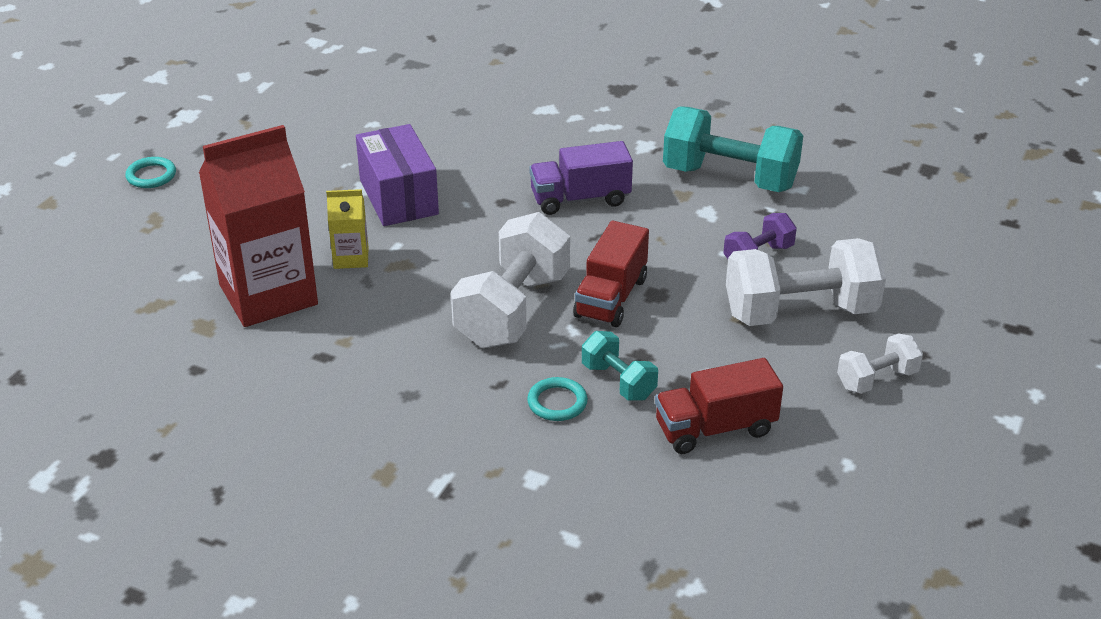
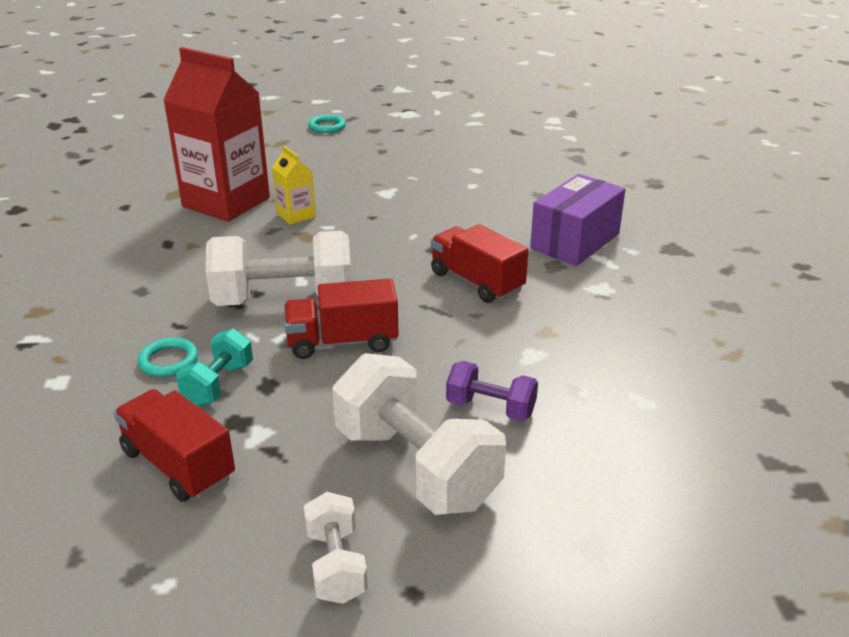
camera: 60 degrees right, 5 degrees down
(399, 197) = (392, 208): purple box -> purple box (575, 241)
(580, 199) = (476, 282): purple truck -> red truck
(729, 178) = (607, 350): turquoise dumbbell -> none
(877, 379) = (336, 565): white dumbbell -> white dumbbell turned 45 degrees clockwise

